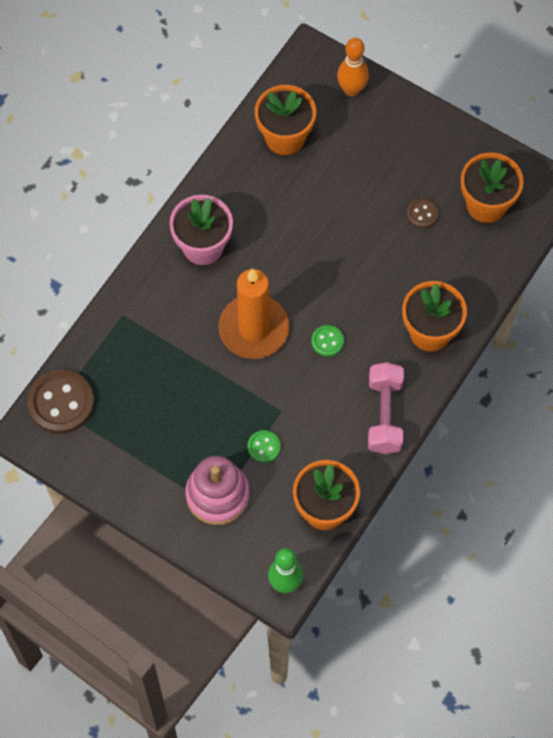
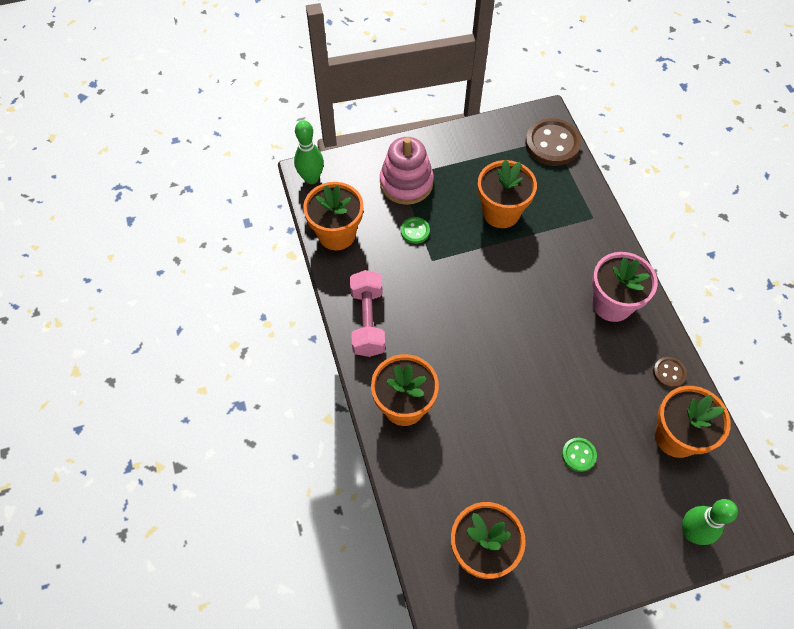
camera: 130 degrees right, 5 degrees down
(181, 391) = (501, 212): none -> orange flower pot
(254, 329) = (512, 288): orange candle -> none
(327, 341) = (460, 328): green button -> green button (578, 455)
(352, 90) = (691, 532): orange bowling pin -> green bowling pin
(385, 415) = (367, 321): pink dumbbell -> pink dumbbell turned 45 degrees clockwise
(422, 214) = (515, 488): brown button -> brown button (669, 373)

